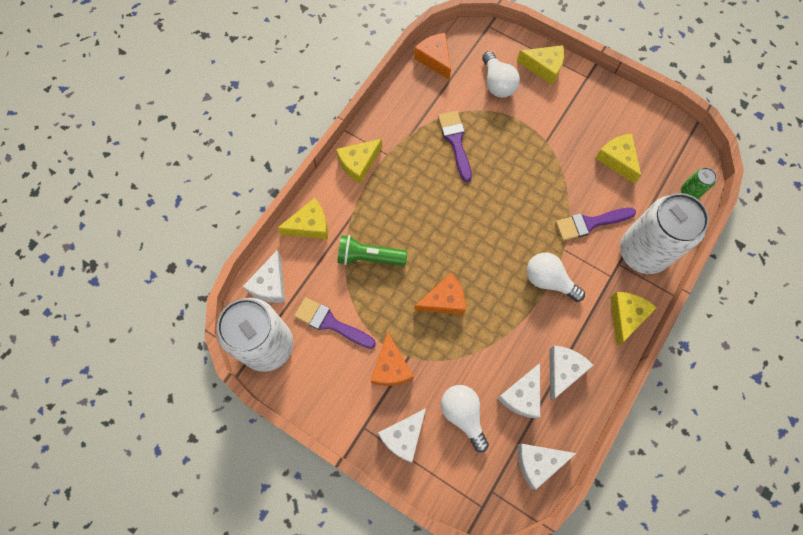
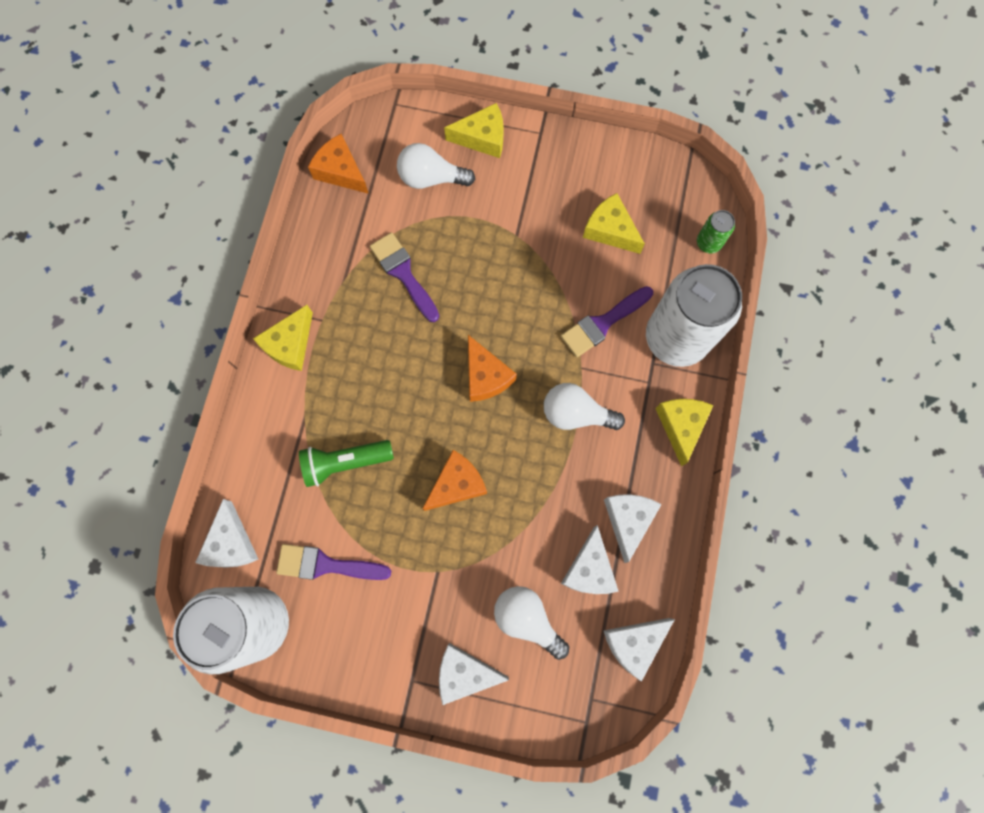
camera: 20 degrees left, 5 degrees up
(310, 225) = (255, 448): yellow cheese -> none
(391, 367) = (420, 593): orange cheese -> orange cheese (485, 376)
(404, 436) = (464, 673): white cheese -> white cheese turned 75 degrees clockwise
(497, 83) = (431, 178): white light bulb -> white light bulb turned 135 degrees clockwise

